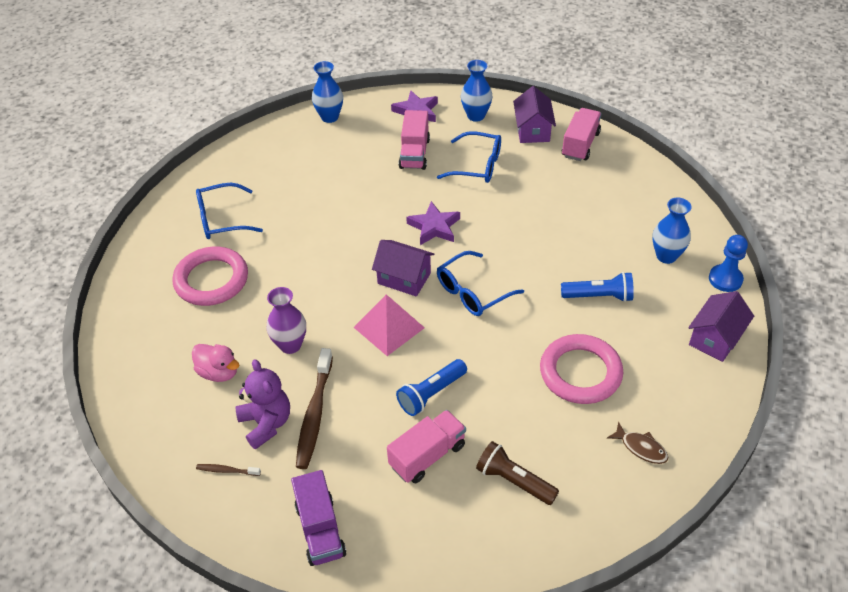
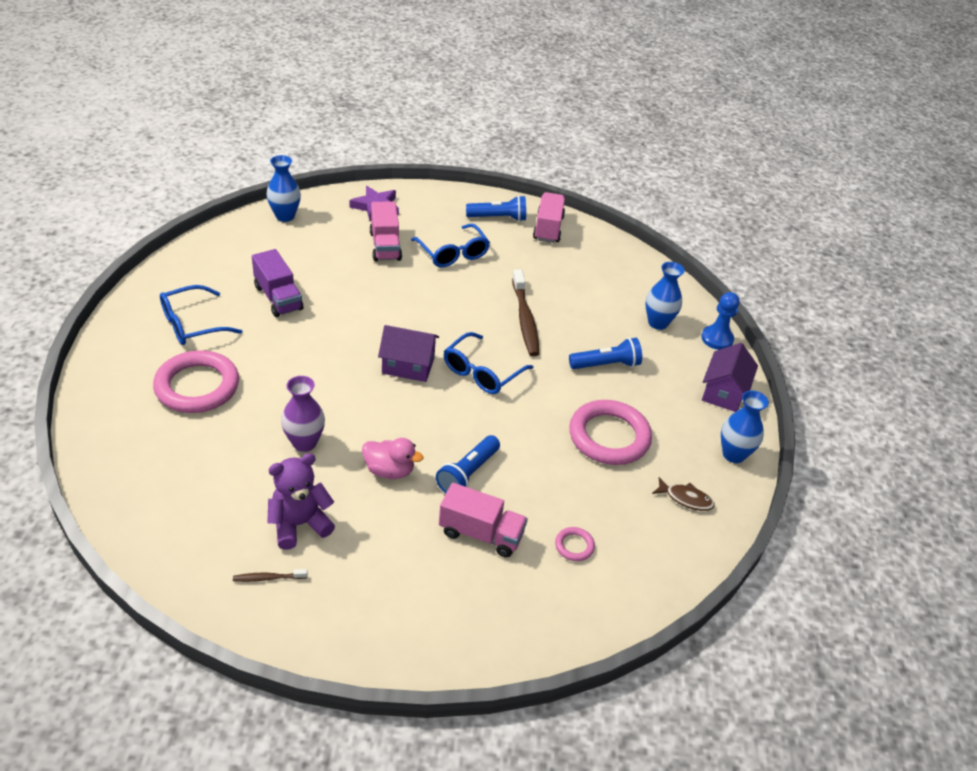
camera: 20 degrees left, 5 degrees down
(219, 372) = (231, 479): pink duck -> pink duck (389, 470)
(266, 423) = (299, 524): purple teddy bear -> purple teddy bear turned 75 degrees counterclockwise
(314, 414) = (350, 508): brown toothbrush -> brown toothbrush (525, 319)
(320, 529) = (389, 622): purple truck -> purple truck (278, 298)
(388, 327) = (405, 414): pink pyramid -> none
(427, 456) = (481, 533): pink truck -> pink truck turned 75 degrees clockwise
(434, 227) = (425, 314): purple star -> none
(476, 116) = (438, 207): blue vase -> blue vase (733, 454)
(477, 165) = (453, 253): blue glasses -> blue glasses turned 60 degrees clockwise
(514, 481) = (574, 546): brown flashlight -> pink ring
(532, 130) = (498, 218): purple house -> blue flashlight

